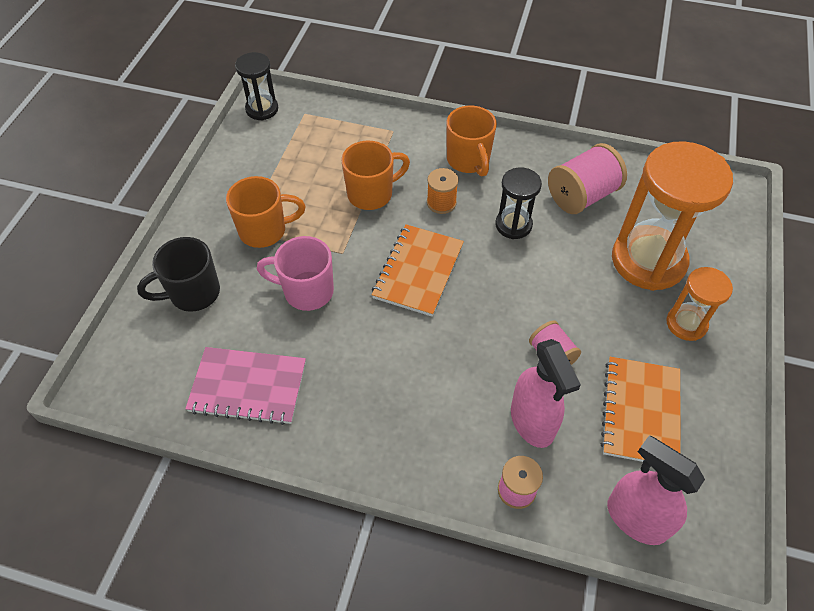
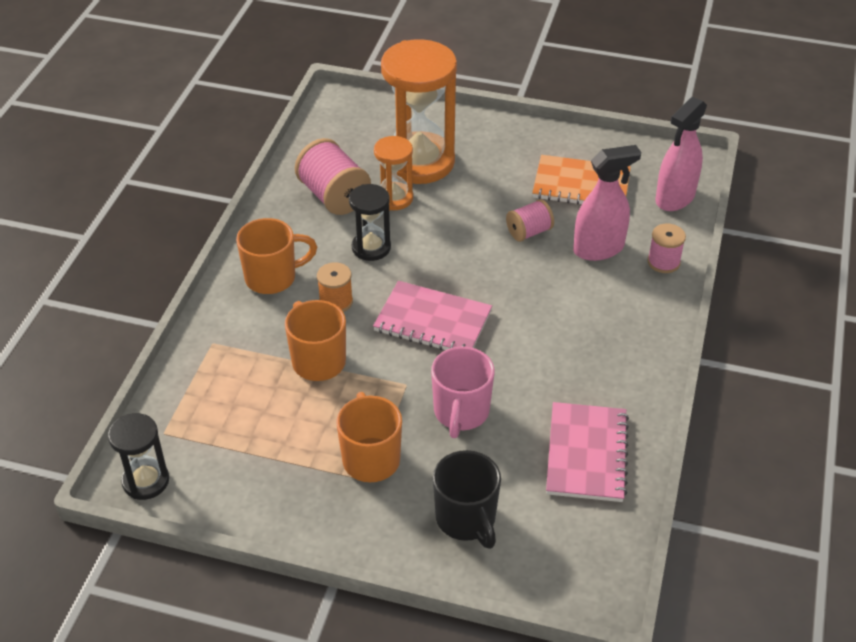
camera: 90 degrees left, 10 degrees down
(418, 271) = (432, 321): orange notebook -> pink notebook
(686, 324) = (490, 148): orange hourglass -> orange hourglass (394, 198)

